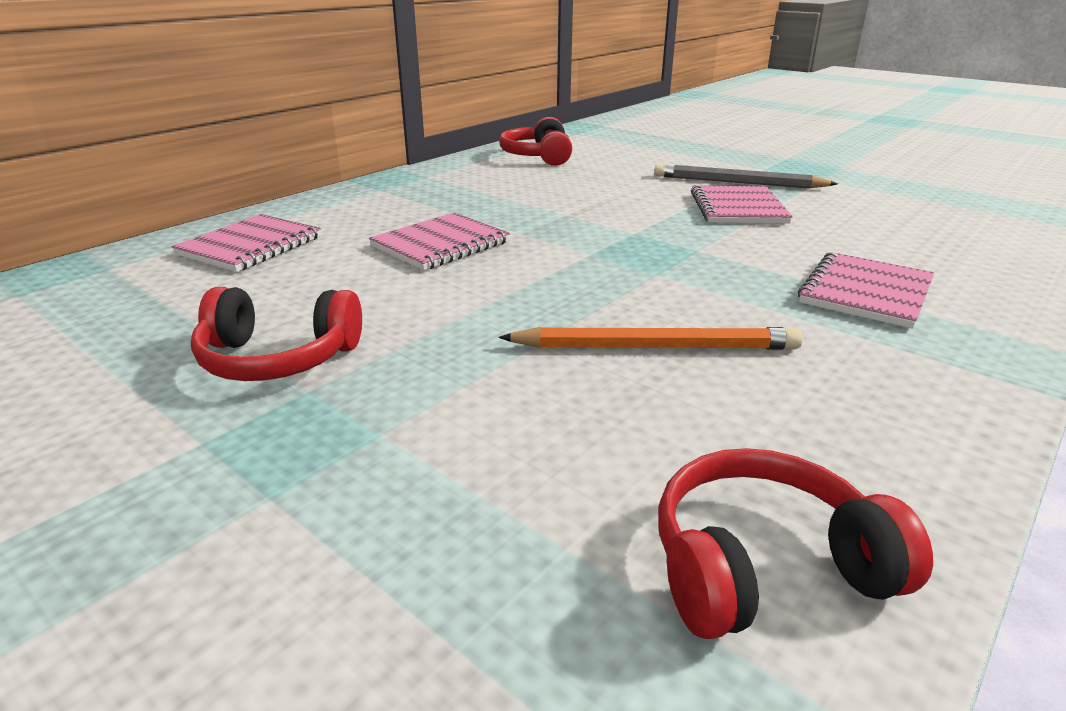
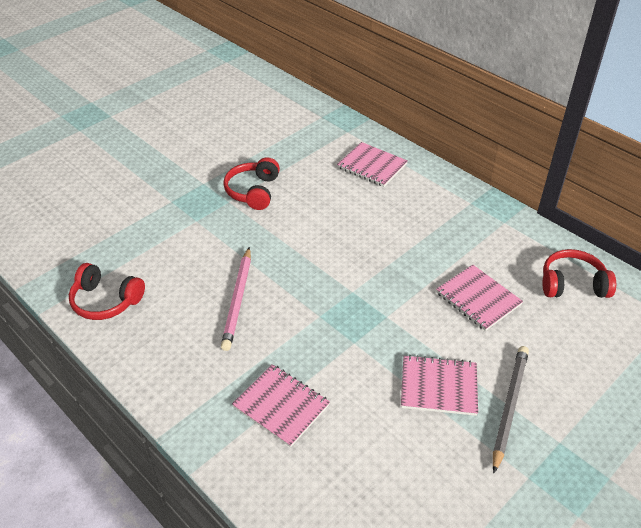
camera: 95 degrees right, 15 degrees up
(441, 244) = (370, 231): pink notebook -> pink notebook (478, 299)
(655, 347) = (238, 300): orange pencil -> pink pencil
(764, 566) = (106, 301): red headphones -> red headphones turned 120 degrees clockwise

